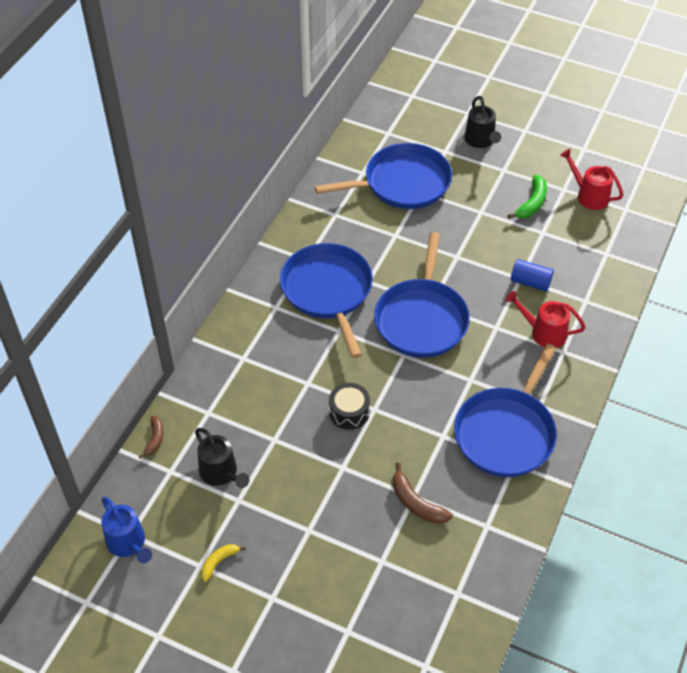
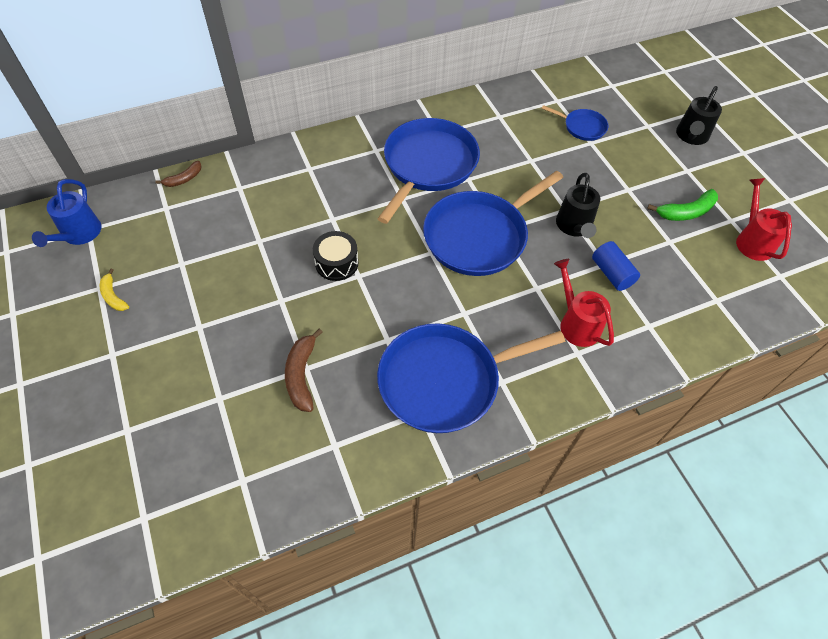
camera: 40 degrees right, 5 degrees up
(218, 562) = (113, 296): yellow banana -> yellow banana turned 120 degrees counterclockwise
(221, 473) = (194, 235): black watering can -> black watering can (574, 227)
(402, 183) = (582, 127): blue pan -> blue pan, size x0.47

